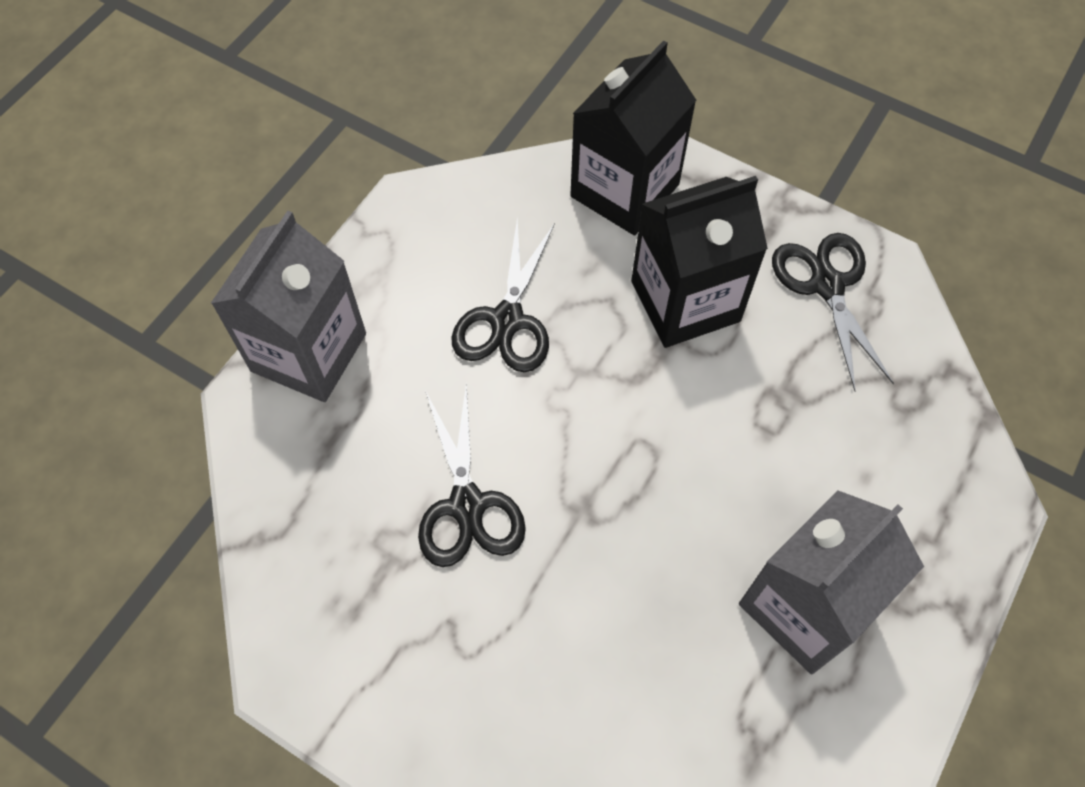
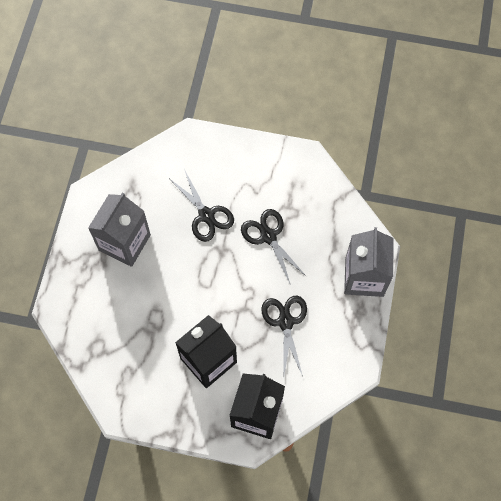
camera: 160 degrees right, 5 degrees up
(827, 285) = (144, 392): black scissors -> black scissors (206, 215)

